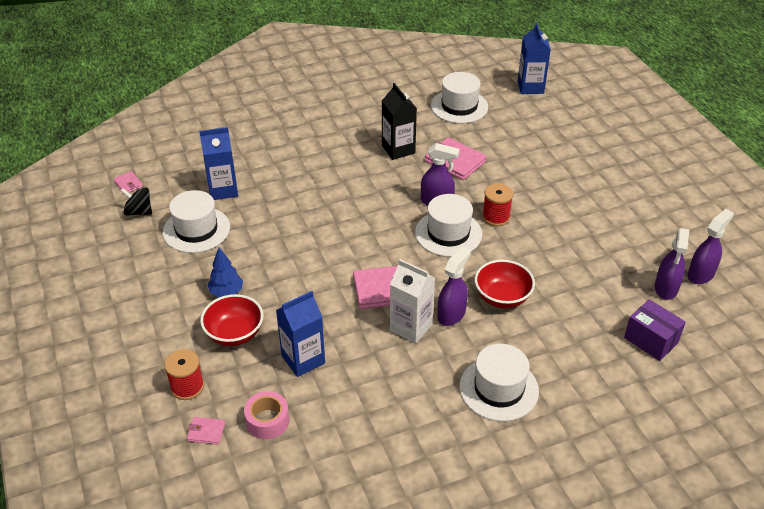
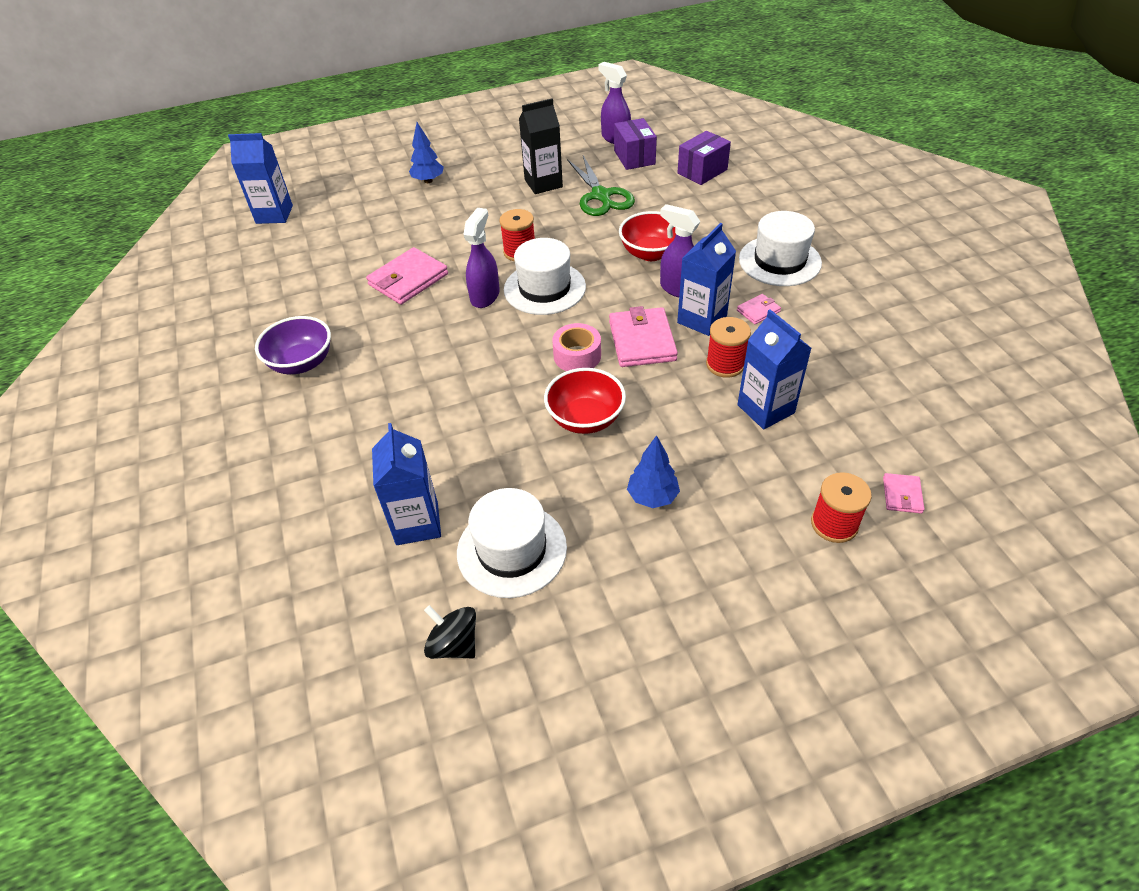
camera: 85 degrees left, 5 degrees up
(128, 184) = (369, 676): pink wallet -> pink wallet (758, 311)
(139, 212) = (454, 644): black spinning top -> black spinning top turned 105 degrees clockwise
(234, 334) = (731, 481): red bowl -> red bowl (585, 419)
(267, 421) = (868, 436): pink tape -> pink tape (577, 356)
(355, 339) = (725, 364): none -> red spool
(364, 126) = (302, 363): none -> purple bowl
(398, 149) = (368, 329): black carton -> black carton (543, 183)
(411, 327) = (702, 319): white carton -> blue carton
(459, 106) = (291, 273): white hat -> none
(590, 264) = (601, 196): none -> green scissors
(593, 157) = (428, 181): none -> blue tree
(666, 288) = (634, 157): purple spray bottle -> purple box

